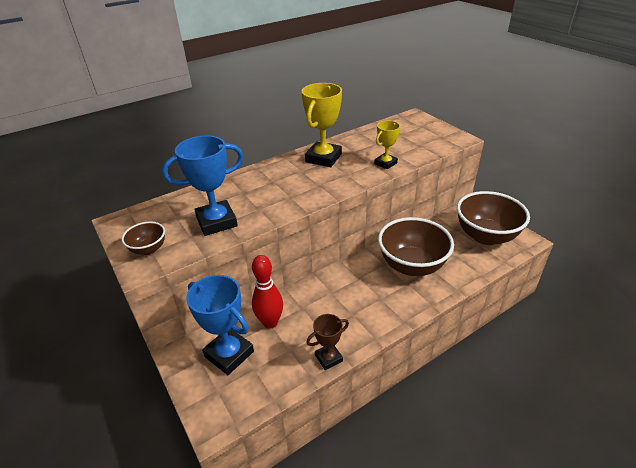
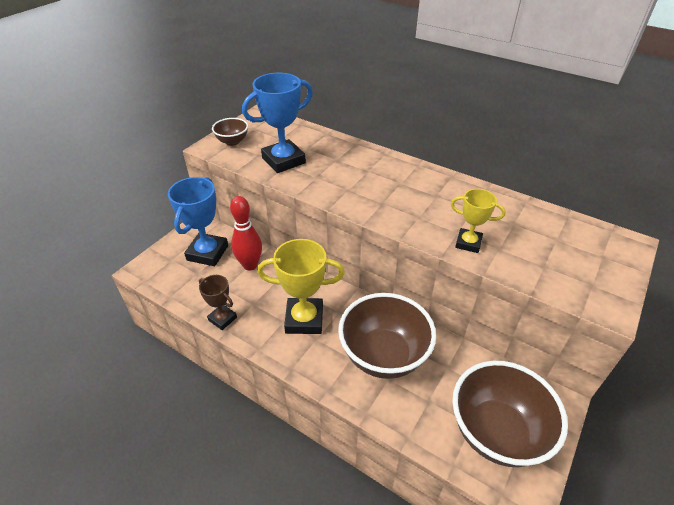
camera: 65 degrees right, 5 degrees up
(216, 222) = (283, 160): blue trophy -> blue trophy turned 75 degrees counterclockwise
(323, 158) = (438, 191): yellow trophy -> yellow trophy (304, 319)

